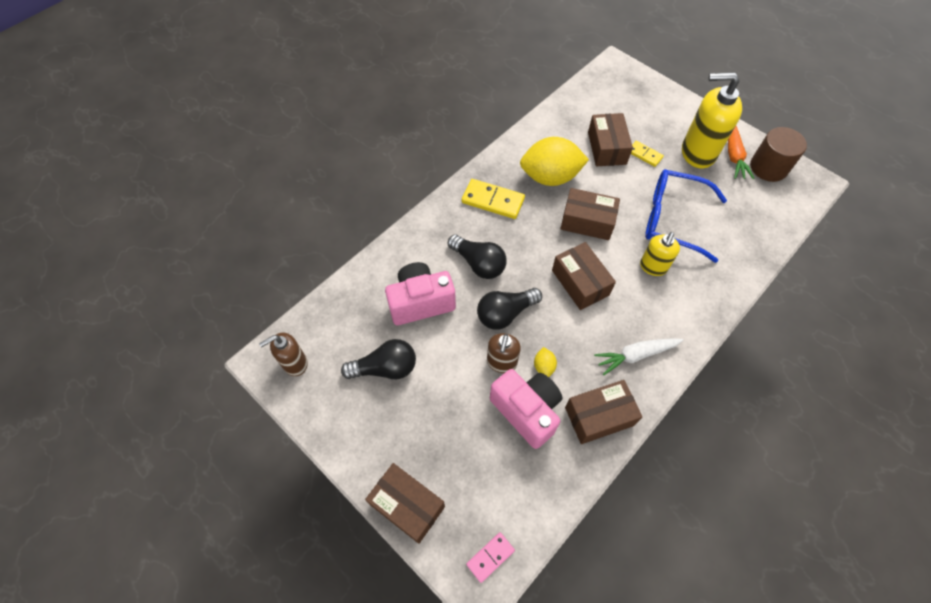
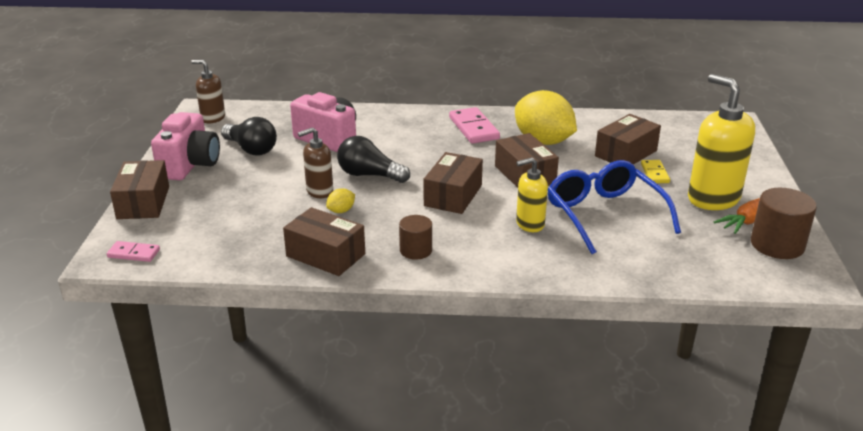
camera: 50 degrees right, 30 degrees down
(478, 263) = (401, 146): black light bulb -> none
(493, 200) = (474, 128): yellow domino -> pink domino
(526, 411) = (287, 219): pink camera -> pink camera (190, 165)
(635, 355) = (416, 250): white carrot -> brown cylinder

